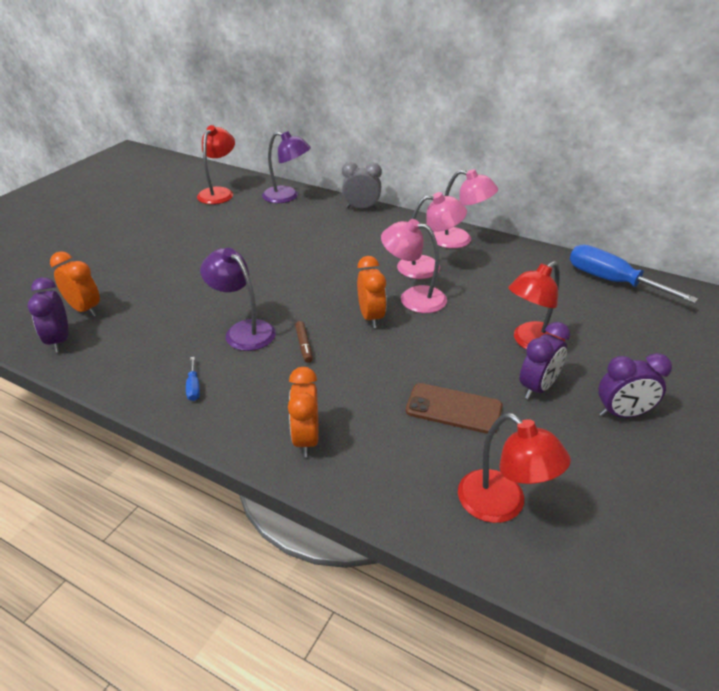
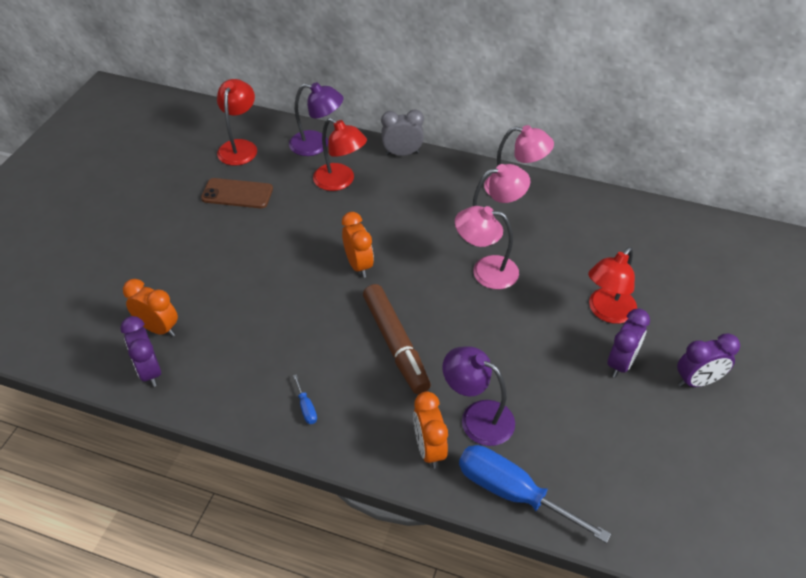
camera: 10 degrees left, 10 degrees up
(243, 330) = (331, 334): purple lamp -> purple lamp (477, 417)
(304, 345) = (395, 343): brown marker -> brown marker, size x2.34
(371, 317) = (450, 301): orange clock -> orange clock (358, 265)
(453, 409) = (551, 397): brown phone -> brown phone (237, 194)
(502, 505) = (612, 489): red lamp -> red lamp (340, 181)
(612, 281) = (669, 226): blue screwdriver -> blue screwdriver (512, 492)

